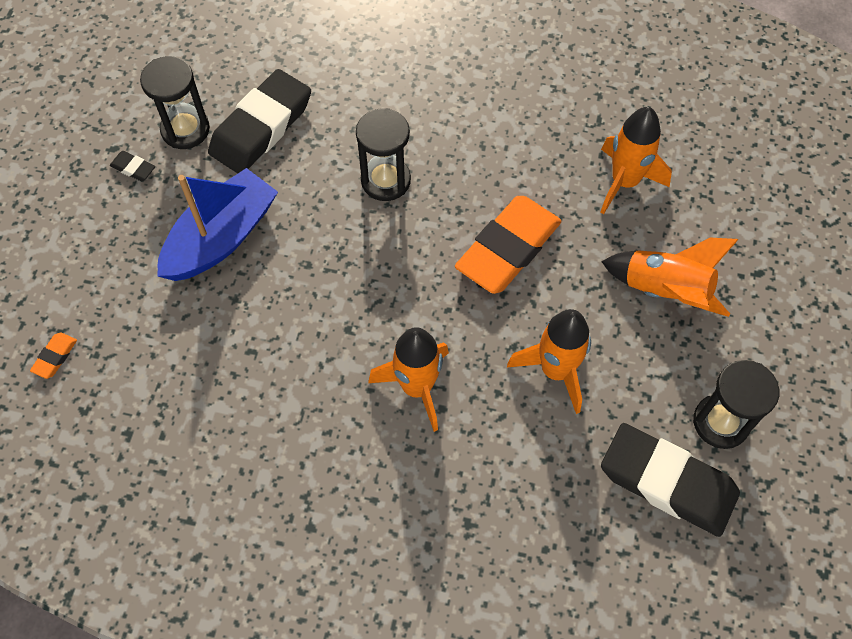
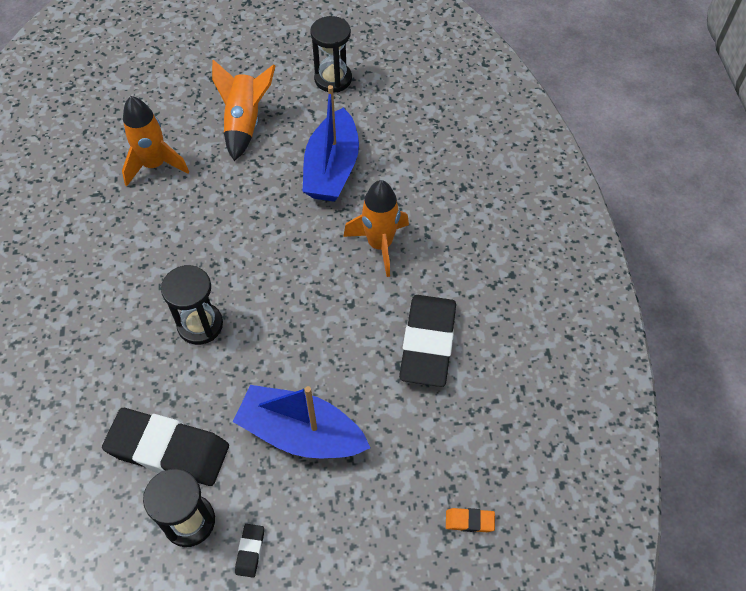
camera: 110 degrees left, 5 degrees down
(508, 249) = (240, 221): orange eraser -> none
(556, 370) = (332, 169): orange rocket -> blue boat
(667, 482) = (385, 96): black eraser -> black eraser (427, 343)

